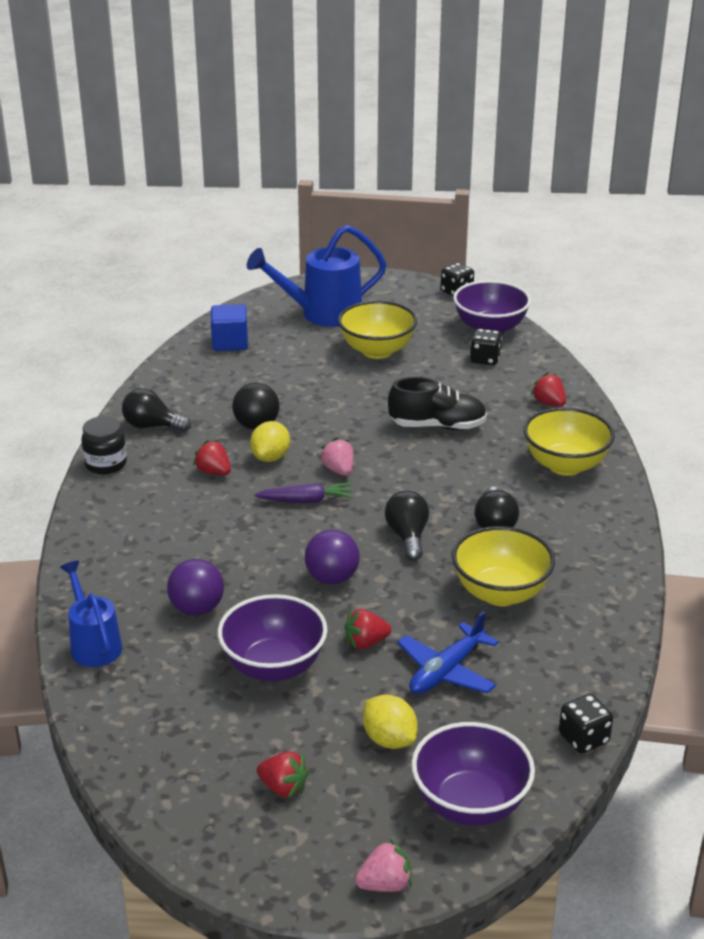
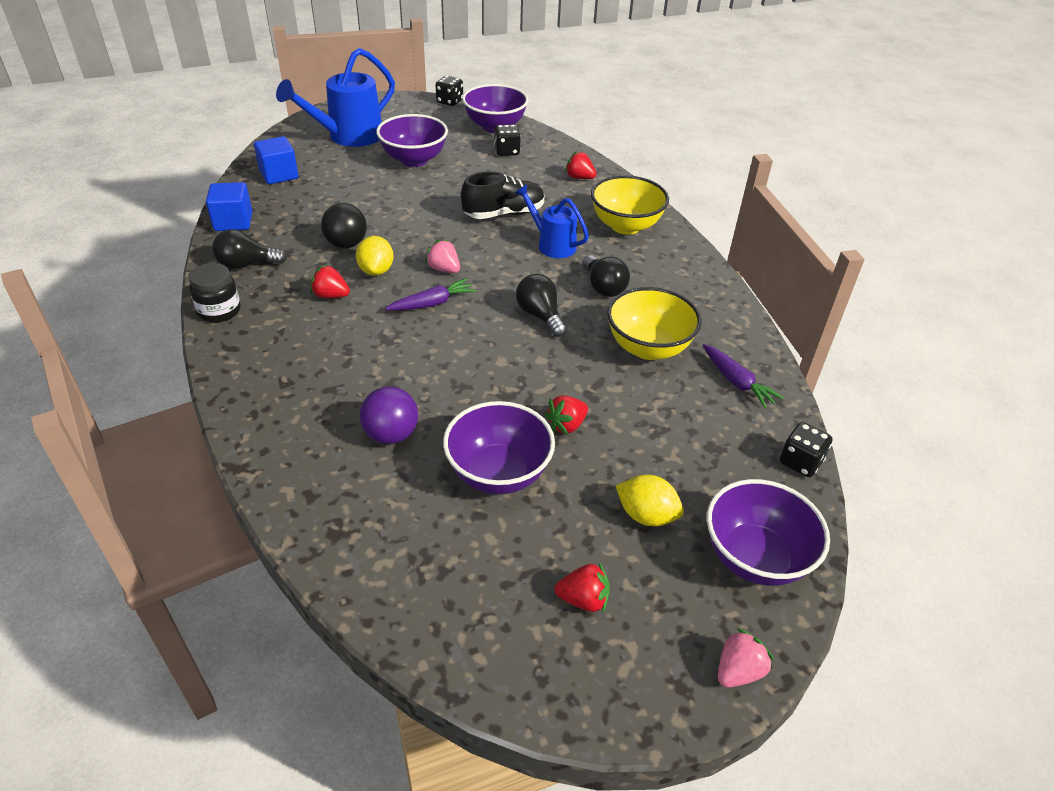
camera: 25 degrees left, 10 degrees up
(94, 644) = (306, 502): blue watering can -> blue watering can (552, 244)
(161, 382) = (233, 222): none -> blue cube
(332, 578) = (499, 371): purple ball -> none
(377, 351) = (414, 160): yellow bowl -> purple bowl
(446, 671) = (651, 432): blue plane -> none
(573, 648) = (737, 382): none -> purple carrot

